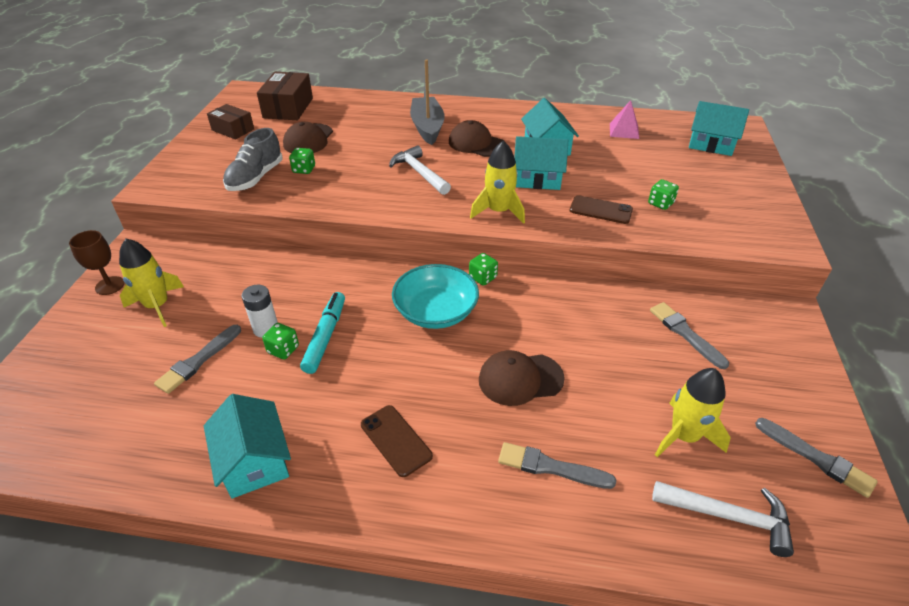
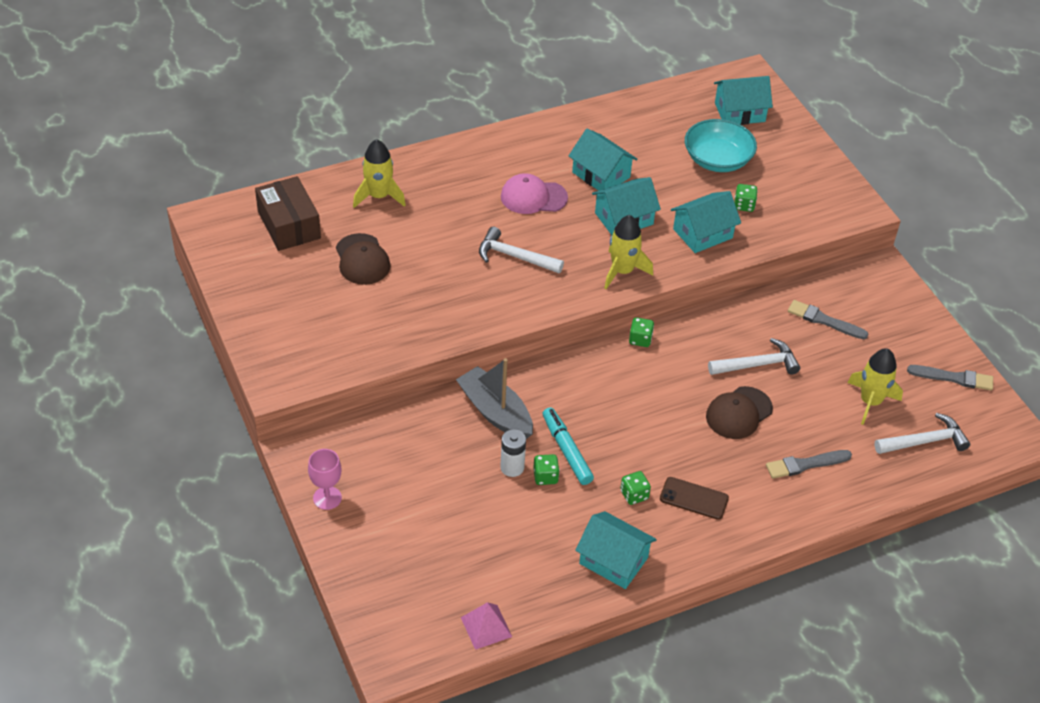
camera: 35 degrees left, 5 degrees up
(110, 285) = (327, 498): brown goblet -> pink goblet
(157, 306) = (396, 494): yellow rocket -> yellow rocket (378, 196)
(198, 361) = (489, 518): grey brush -> none
(233, 130) = (265, 280): brown box -> none
(255, 178) = (366, 329): grey shoe -> none
(304, 169) = (401, 299): green dice -> green dice (634, 495)
(427, 127) = (465, 194): grey boat -> grey boat (495, 412)
(436, 312) = (631, 388): turquoise bowl -> turquoise bowl (717, 160)
(476, 144) = (533, 197): brown cap -> pink cap
(579, 343) = (757, 364): none -> white hammer
(600, 210) = (702, 233): brown phone -> turquoise house
(624, 131) = (654, 124): pink pyramid -> pink pyramid (486, 627)

